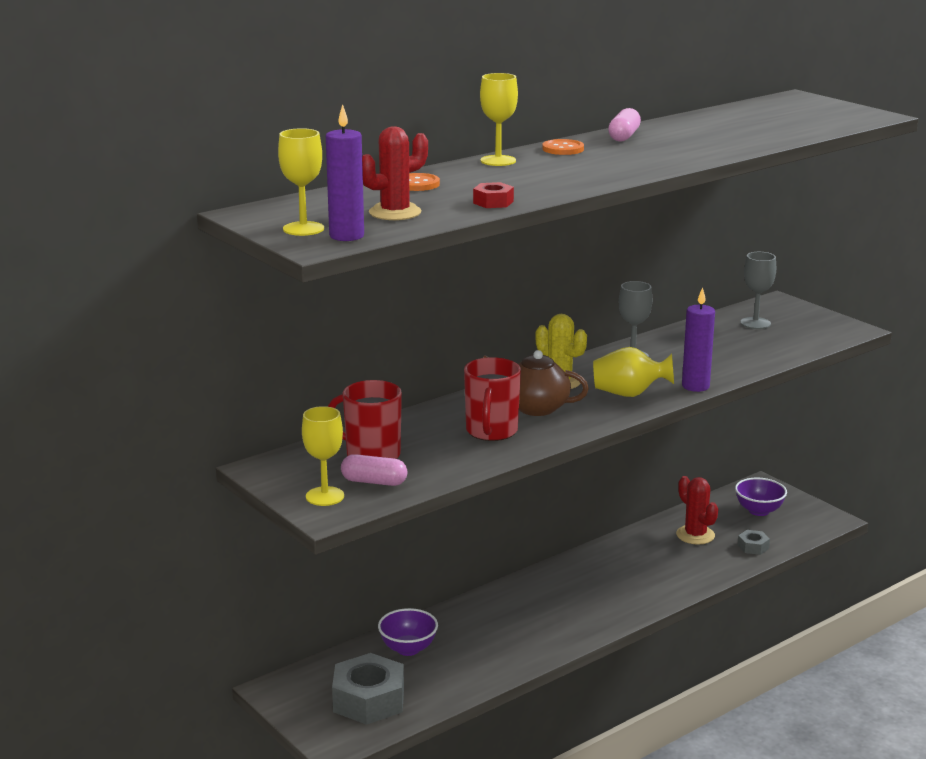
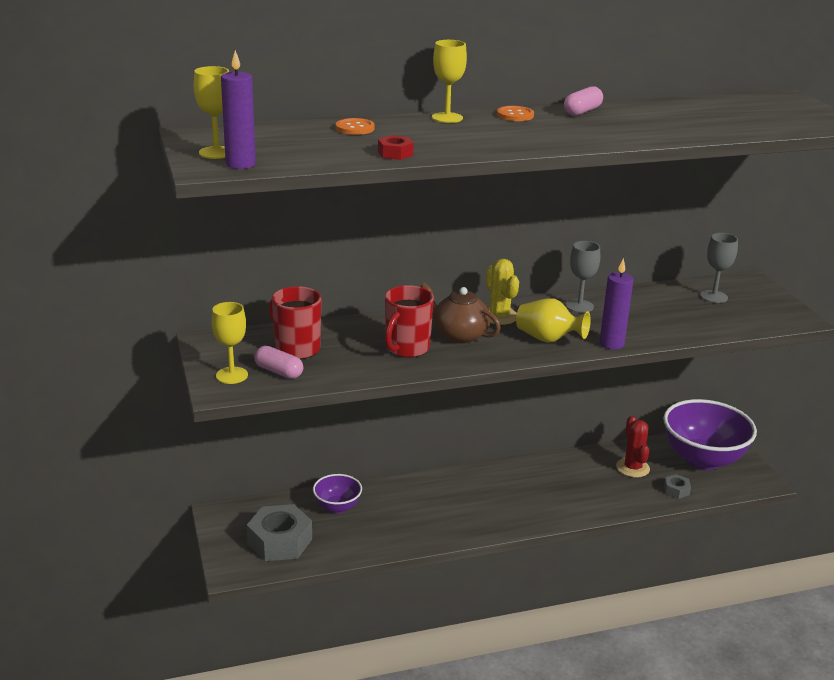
camera: 20 degrees right, 5 degrees up
(395, 212) = (304, 150): red cactus -> none
(759, 511) = (703, 459): purple bowl -> purple bowl, size x1.99

